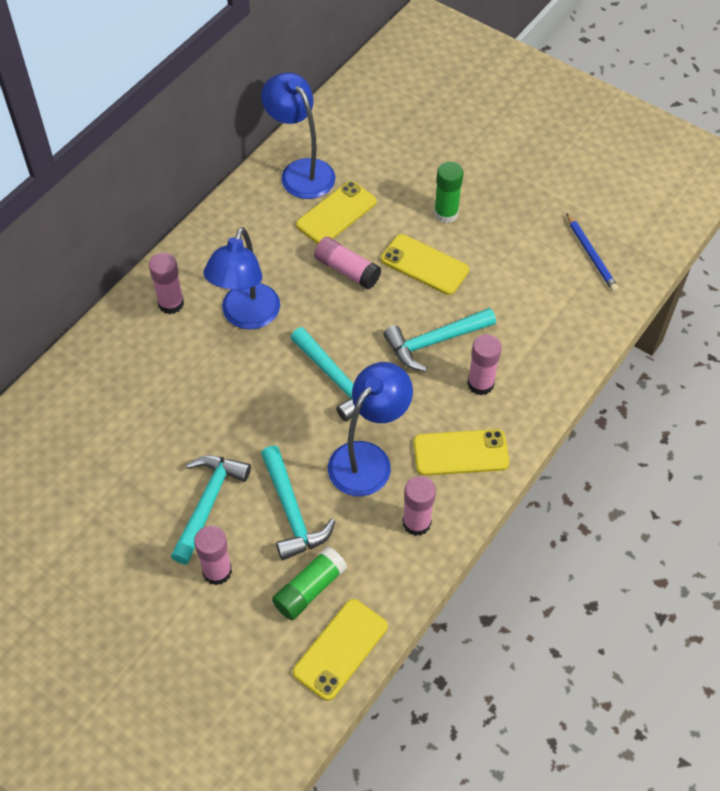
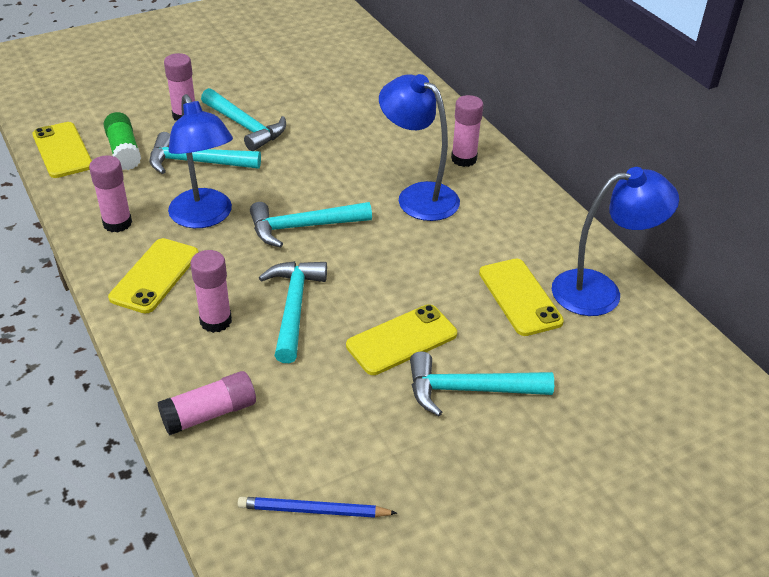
camera: 115 degrees right, 15 degrees down
(347, 270) = (433, 278): pink glue stick -> pink glue stick (210, 413)
(446, 213) = (469, 390): green glue stick -> turquoise hammer

